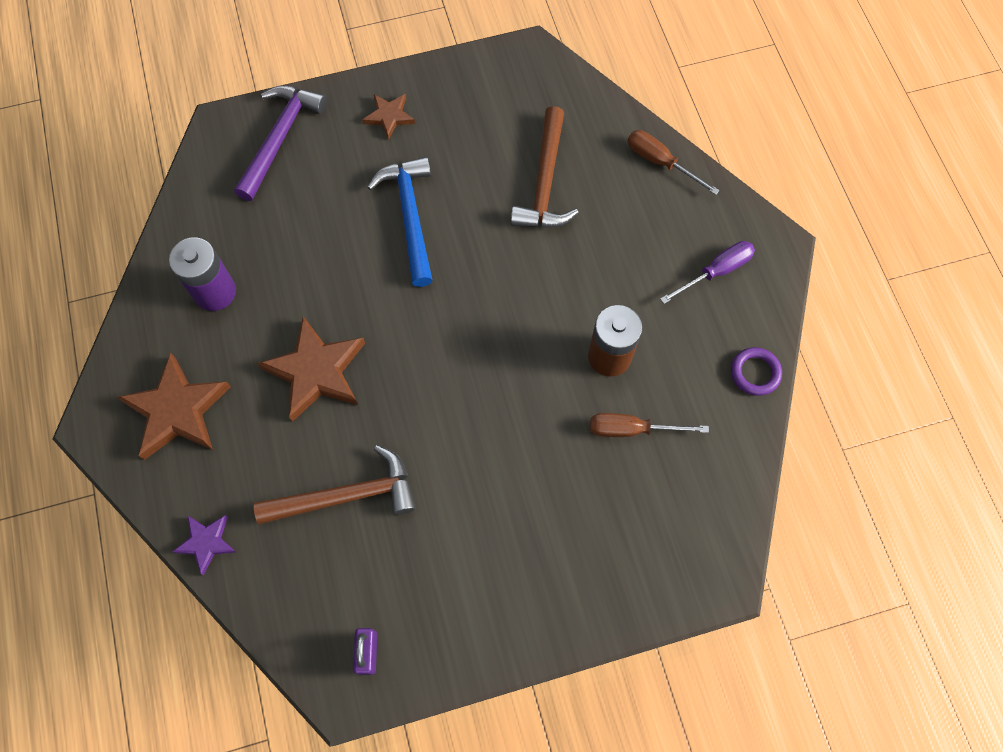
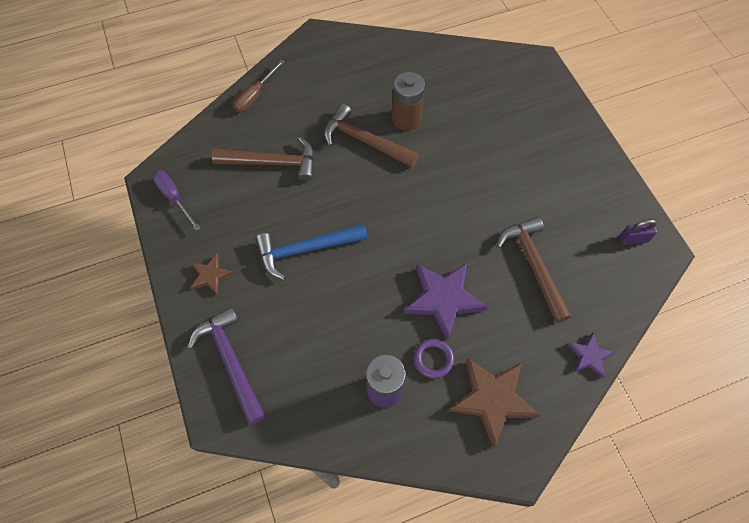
camera: 95 degrees left, 5 degrees down
(280, 138) = (231, 361): purple hammer -> purple hammer turned 45 degrees clockwise
(316, 371) = (443, 299): brown star -> purple star
(573, 297) = (365, 141): none -> brown hammer
(632, 429) = (455, 105): brown screwdriver -> none
(716, 272) = (339, 65): purple screwdriver -> purple screwdriver (174, 198)
(755, 373) = (407, 46): purple ring -> purple ring (433, 359)

